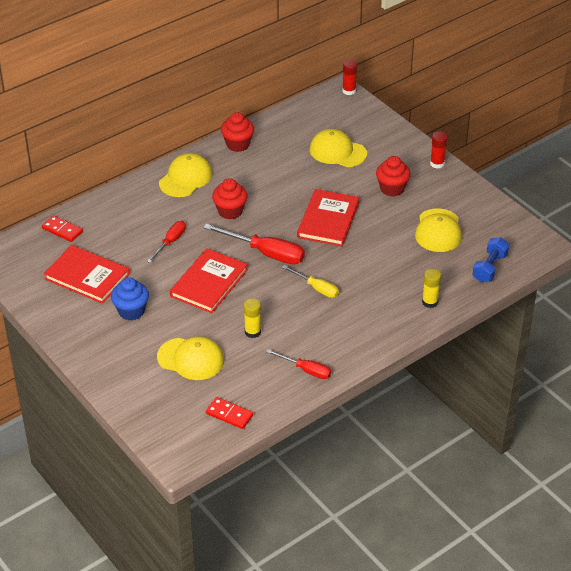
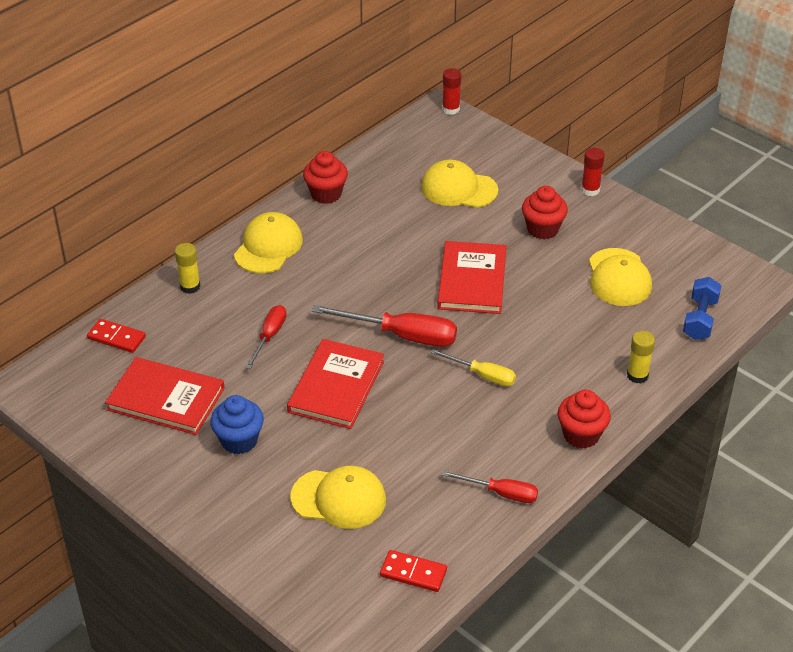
camera: 10 degrees left, 0 degrees up
(230, 211) = (339, 284): red cupcake -> red cupcake (581, 435)
(252, 332) = (413, 448): yellow glue stick -> yellow glue stick (190, 286)

